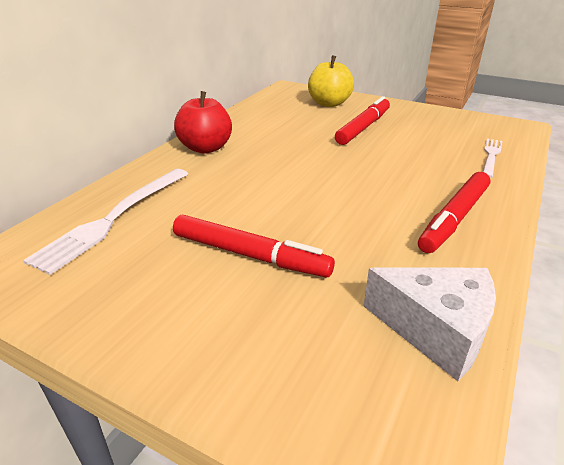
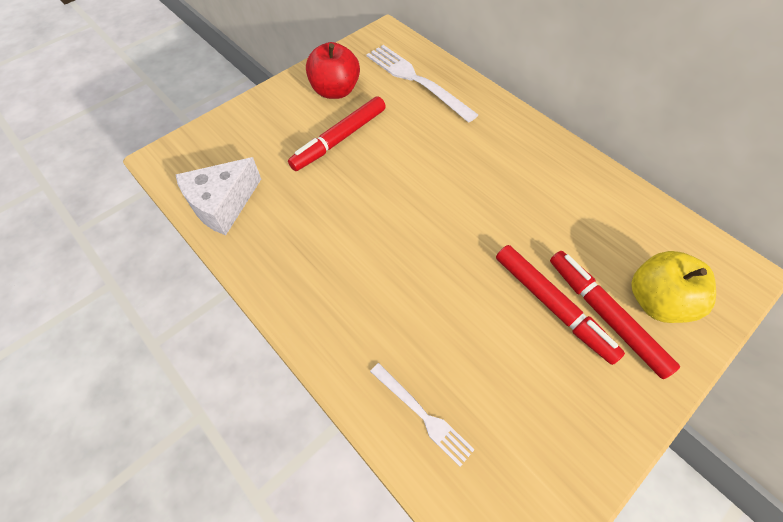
camera: 110 degrees right, 25 degrees up
(205, 148) = (525, 143): red apple -> red apple (335, 91)
(454, 218) = (318, 284): red marker -> red marker (605, 315)

